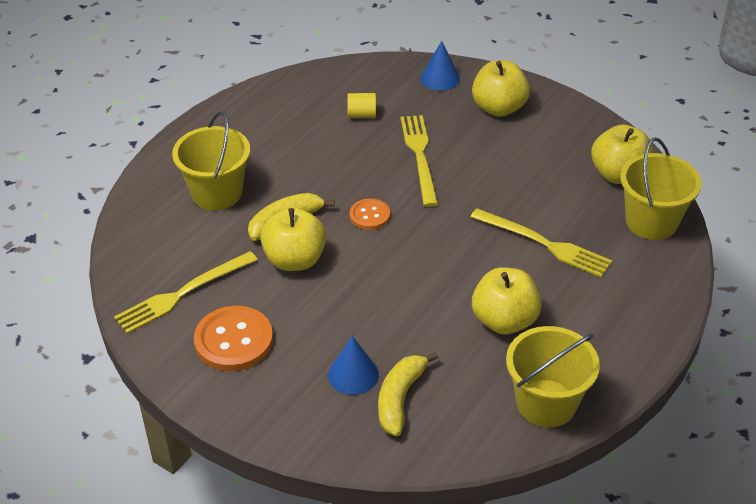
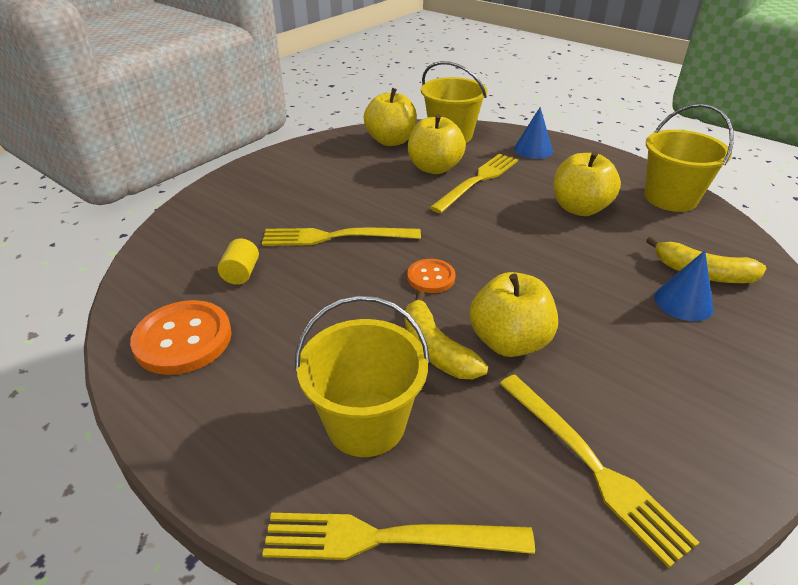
camera: 85 degrees left, 5 degrees down
(140, 208) = (387, 538): none -> yellow fork
(234, 340) = (667, 404): orange button -> orange button (183, 339)
(440, 78) = (202, 214): blue cone -> blue cone (533, 149)
(499, 108) = (274, 185): yellow apple -> yellow apple (434, 168)

